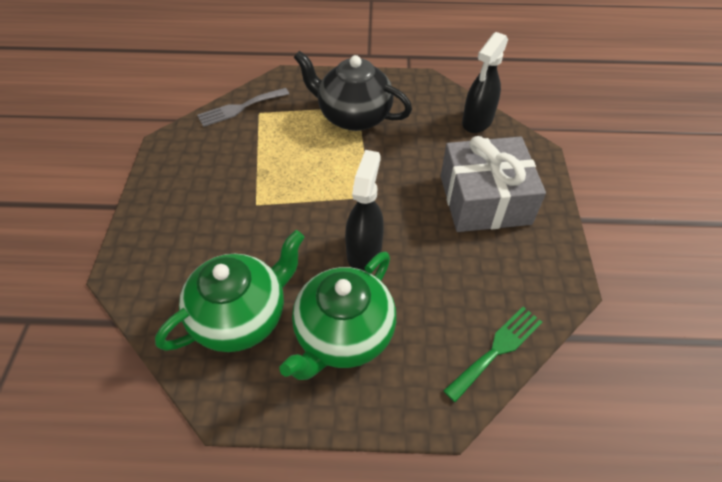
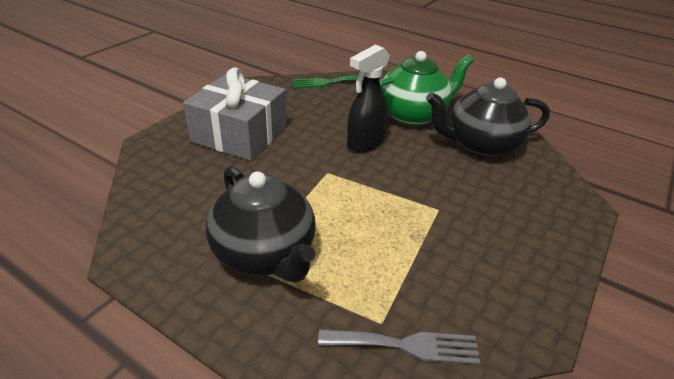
camera: 150 degrees left, 15 degrees down
(241, 316) = (480, 145): green teapot -> black teapot
(477, 121) = (151, 187): black spray bottle -> none

